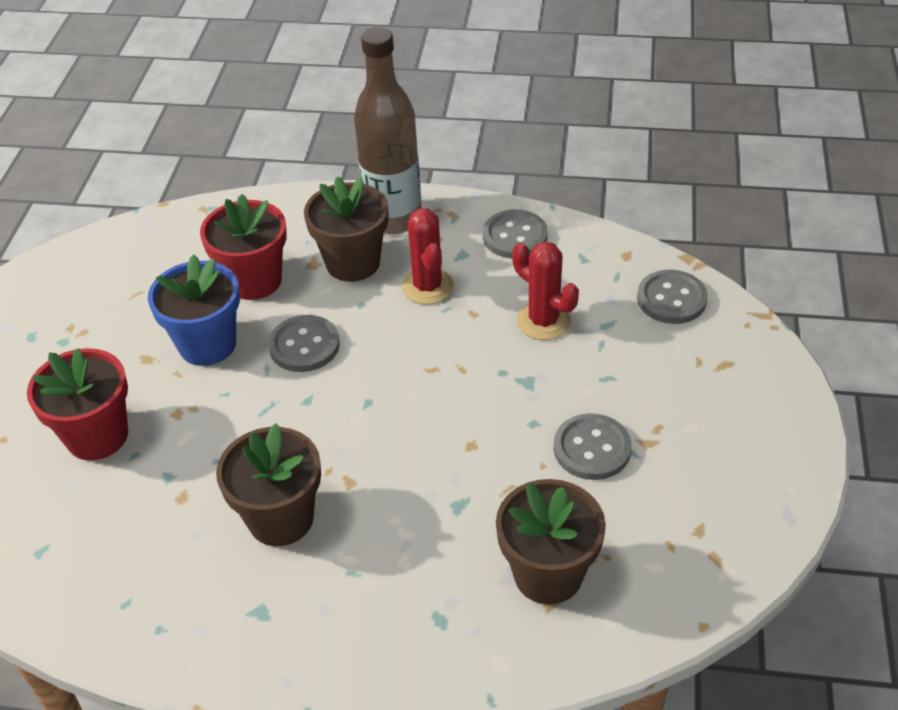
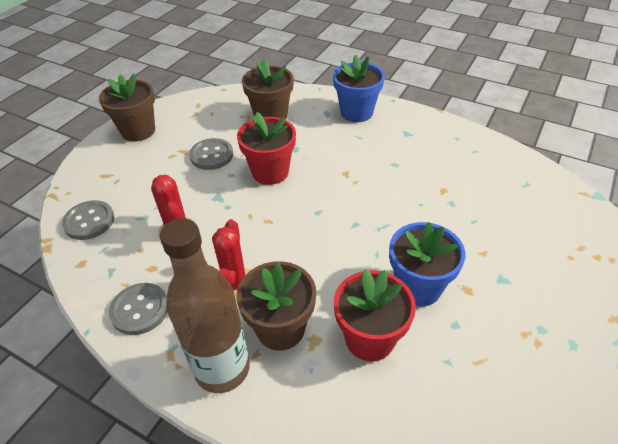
camera: 160 degrees left, 0 degrees up
(97, 436) = (500, 240): red flower pot -> red flower pot (270, 172)
(281, 518) = (388, 166): brown flower pot -> brown flower pot (138, 131)
(304, 345) = (345, 263): grey button -> none
(378, 642) = (356, 112): none -> blue flower pot

